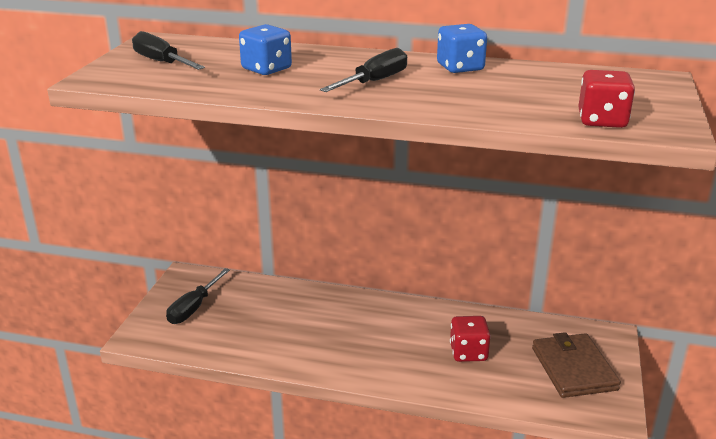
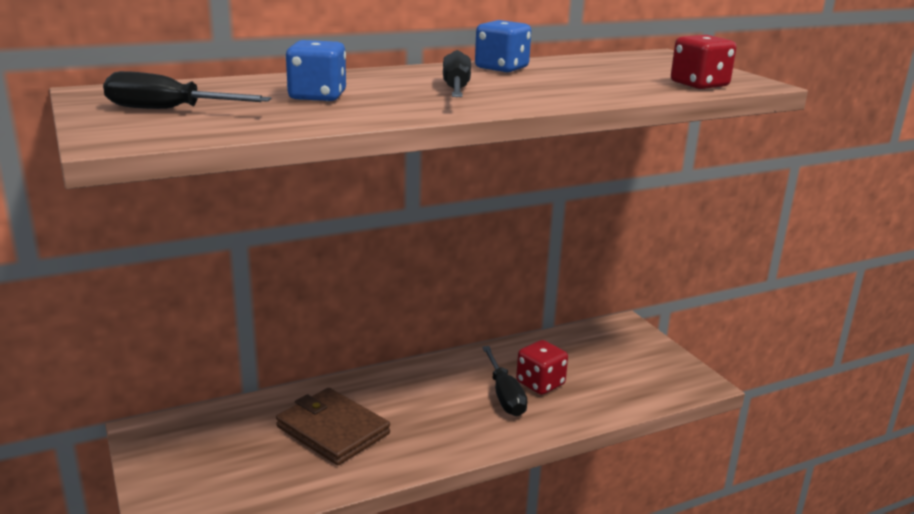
camera: 40 degrees left, 5 degrees down
(194, 308) = (203, 461): black screwdriver -> black screwdriver (505, 395)
(573, 369) = (633, 361): brown wallet -> brown wallet (332, 430)

